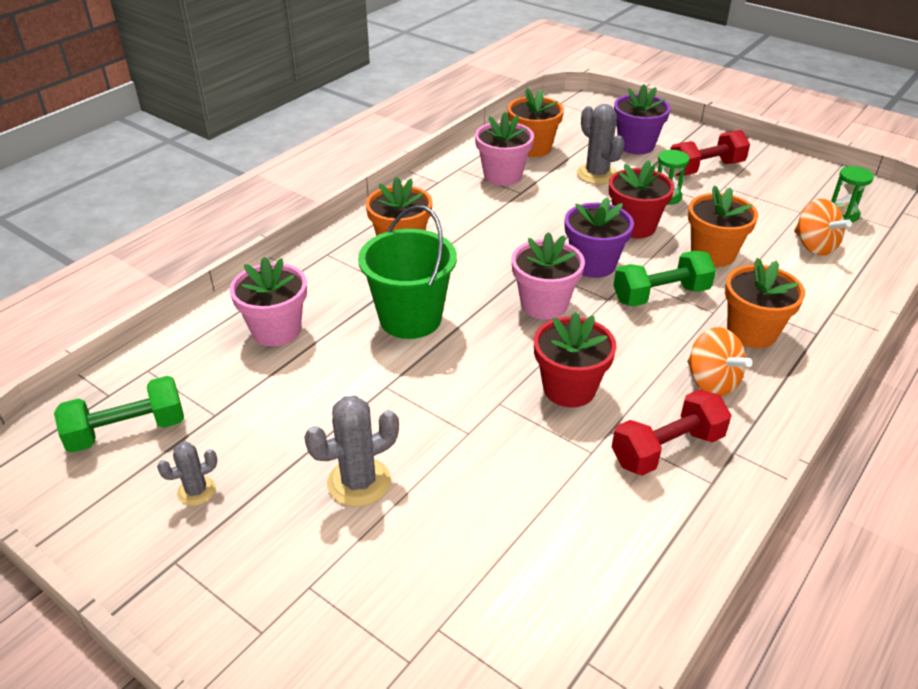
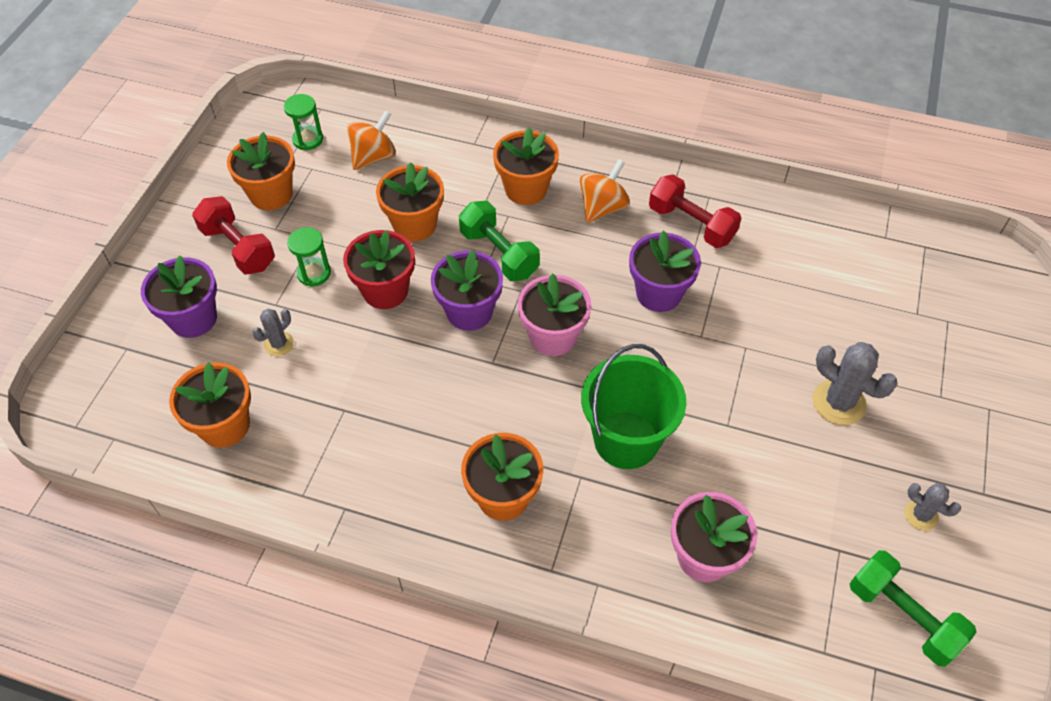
camera: 110 degrees left, 15 degrees up
(502, 176) = (308, 439): pink flower pot -> none
(569, 389) = (658, 293): red flower pot -> purple flower pot
(597, 174) = (279, 344): grey cactus -> grey cactus, size x0.59
(768, 189) = (271, 194): none -> orange flower pot

